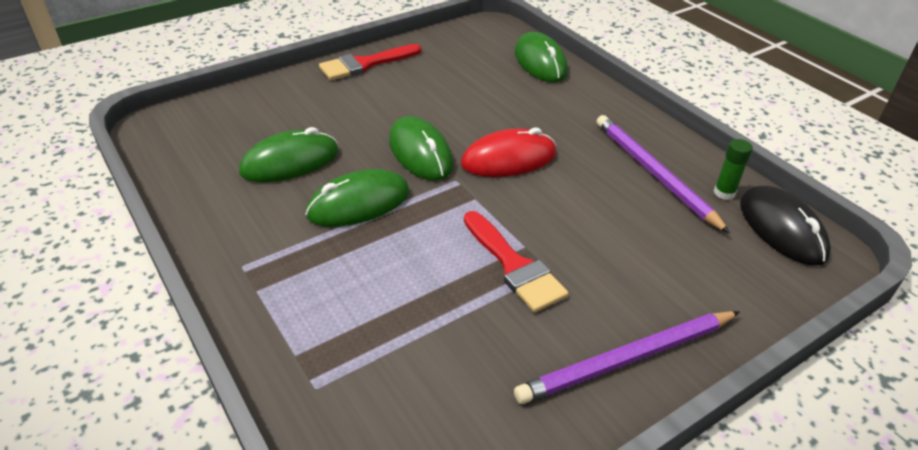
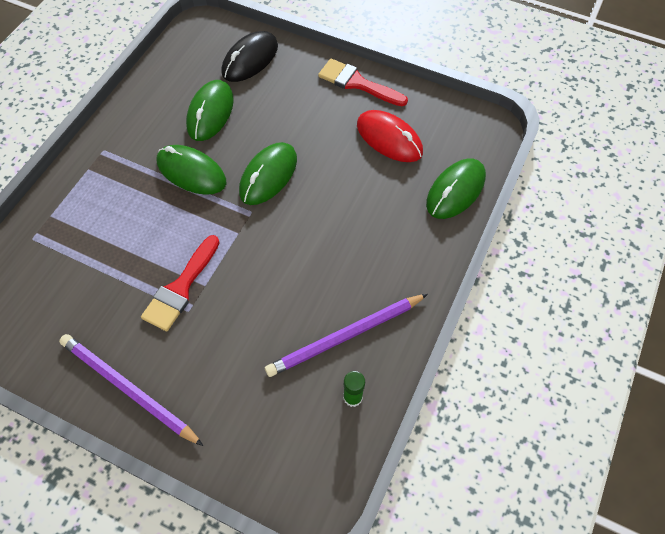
camera: 60 degrees right, 20 degrees up
(290, 162) = (210, 113): green mouse -> green mouse turned 75 degrees clockwise
(509, 159) = (297, 232): red mouse -> red mouse (389, 139)
(654, 173) = (345, 336): purple pencil -> purple pencil turned 150 degrees counterclockwise
(781, 229) = (330, 455): black mouse -> black mouse (250, 59)

